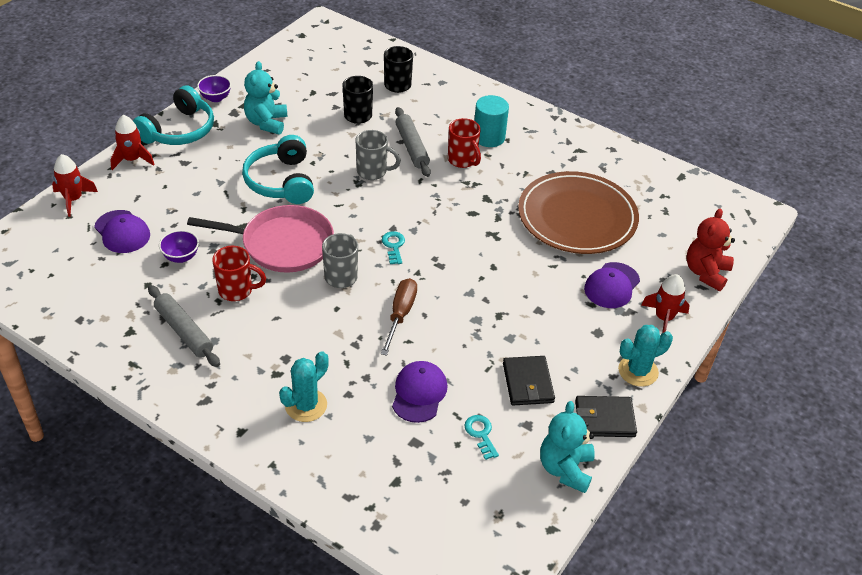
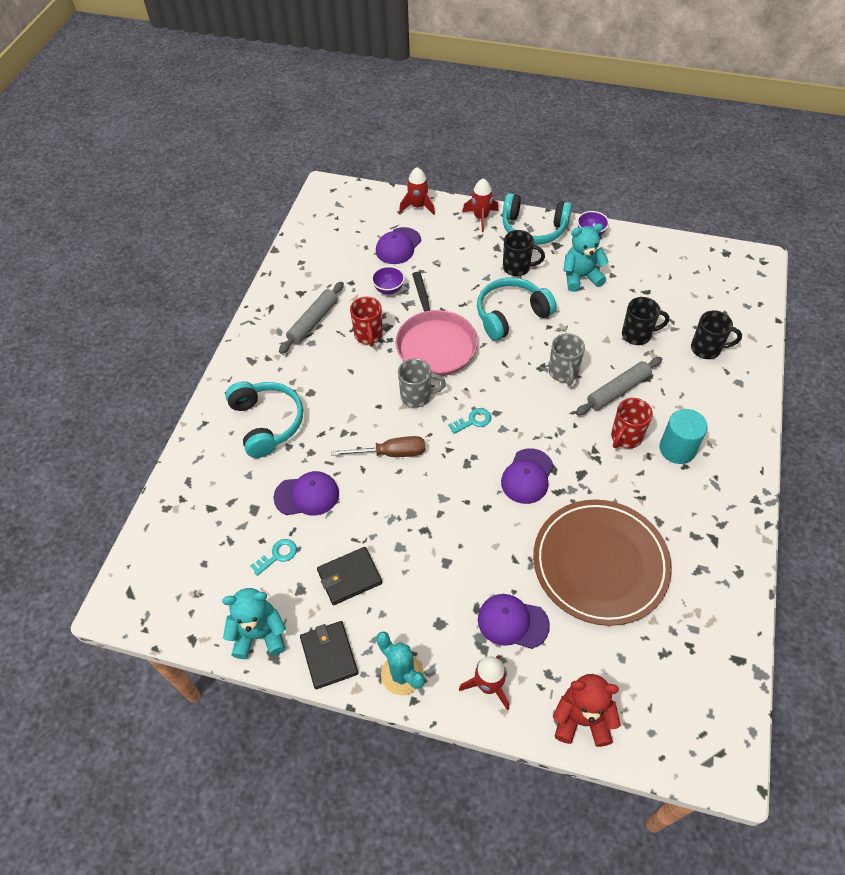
camera: 75 degrees right, 10 degrees up
(223, 157) = (517, 268): none -> black mug
(306, 405) = (267, 423): turquoise cactus -> turquoise headphones
(473, 231) = (527, 476): none -> purple cap

